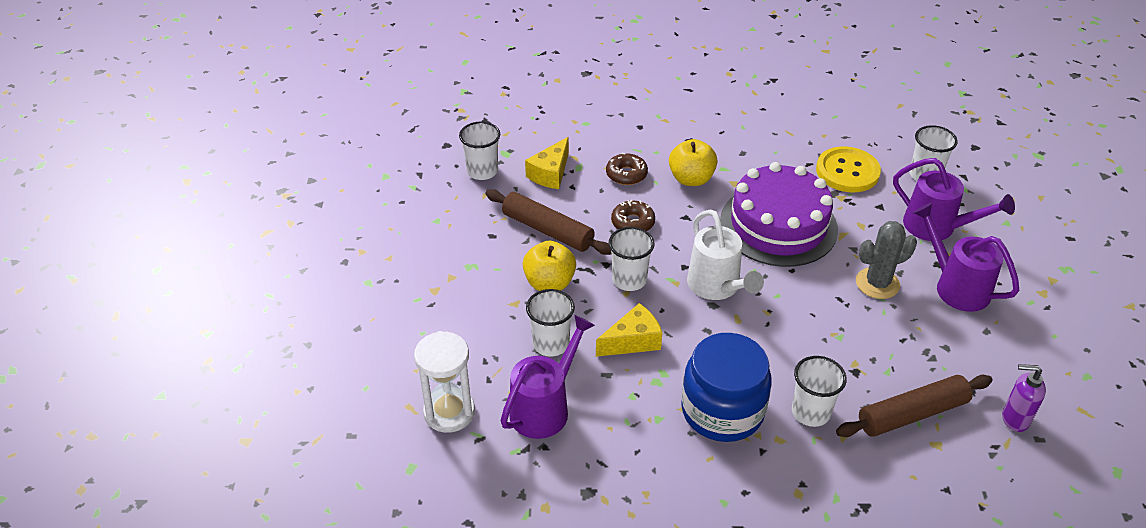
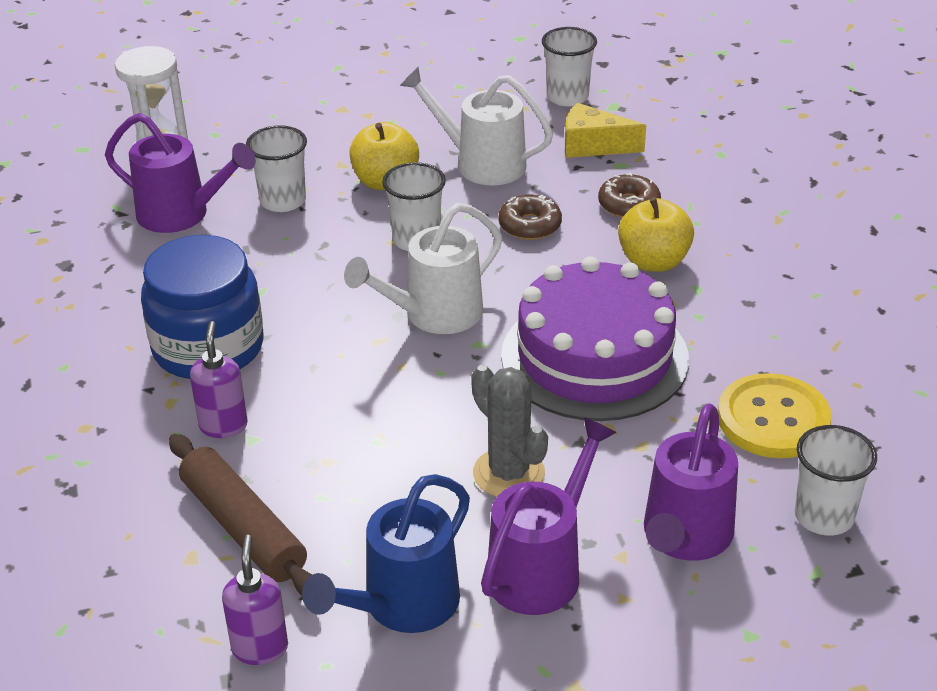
camera: 75 degrees right, 5 degrees down
(548, 230) = (480, 163): brown rolling pin -> white watering can
(633, 341) = (307, 259): yellow cheese -> none
(810, 412) = (223, 425): white cup -> purple soap dispenser
(983, 350) = (401, 606): none -> blue watering can

